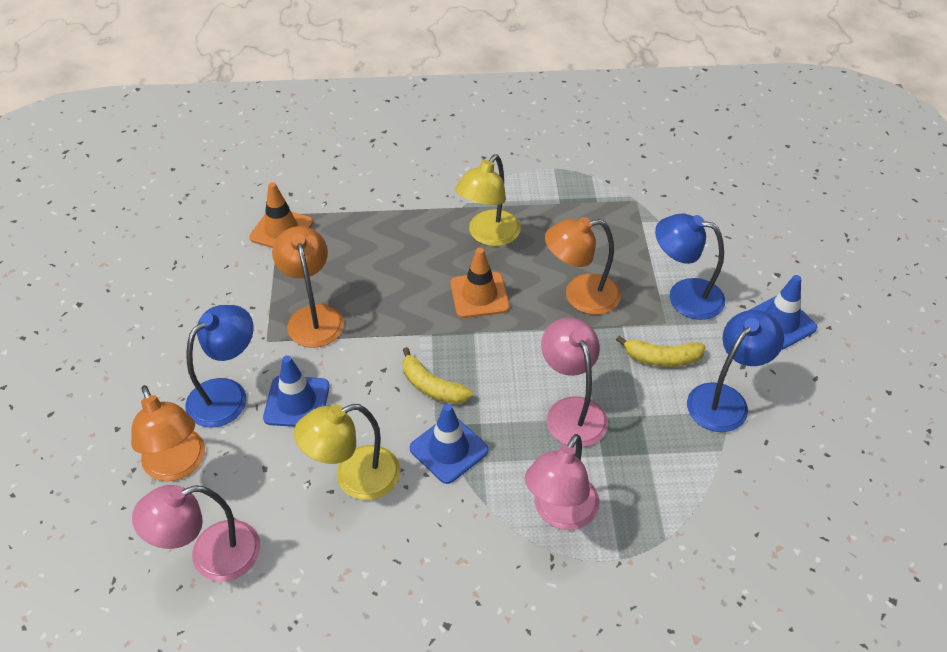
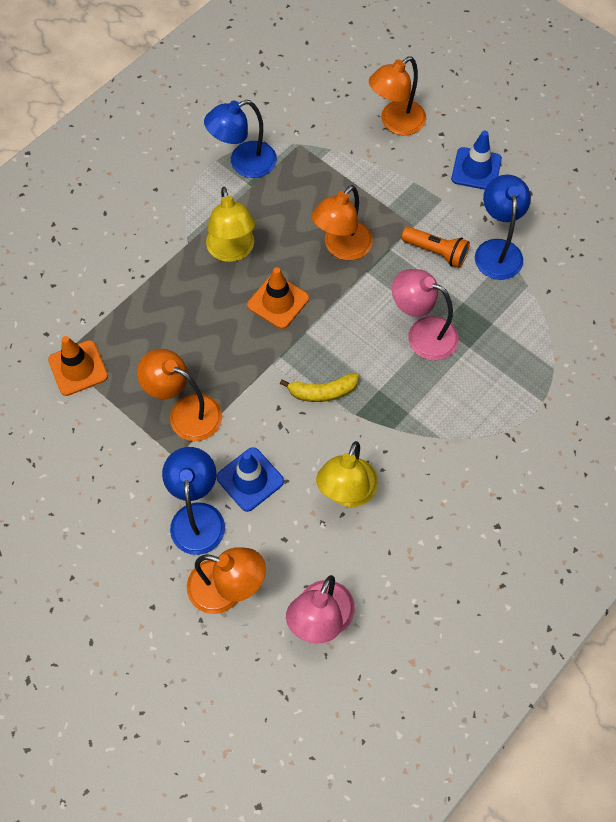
camera: 45 degrees left, 15 degrees up
(449, 449) = (380, 423): blue traffic cone -> none
(560, 513) = (484, 404): pink lamp -> none
(662, 358) = (436, 252): yellow banana -> orange flashlight
(684, 296) = (404, 195): blue lamp -> blue lamp (243, 163)
(742, 239) = (395, 123): none -> orange lamp

